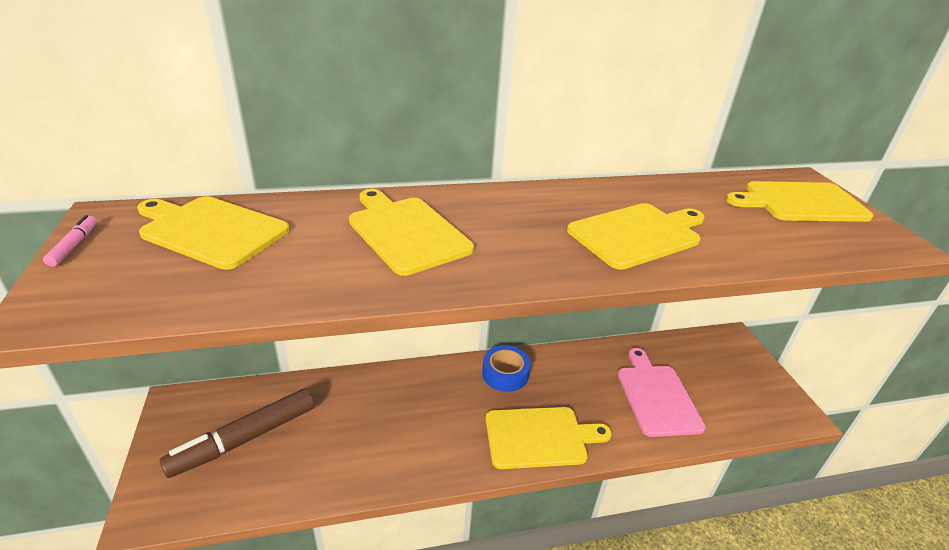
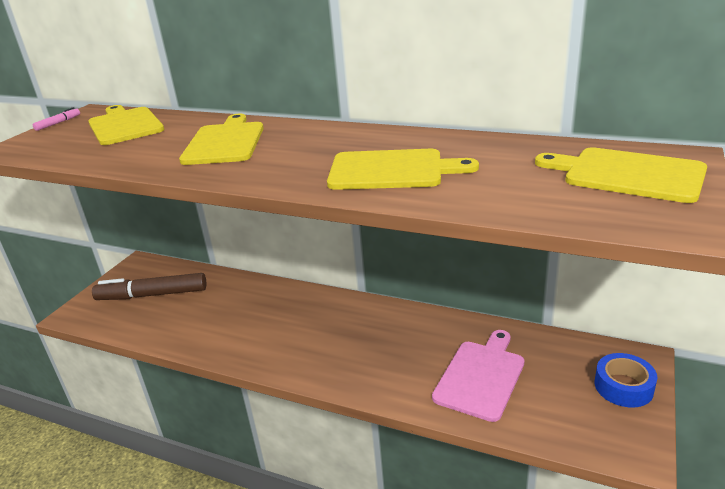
camera: 40 degrees right, 5 degrees down
(505, 374) = (360, 313): blue tape -> blue tape (623, 387)
(540, 437) = (337, 366): yellow cutting board -> none

